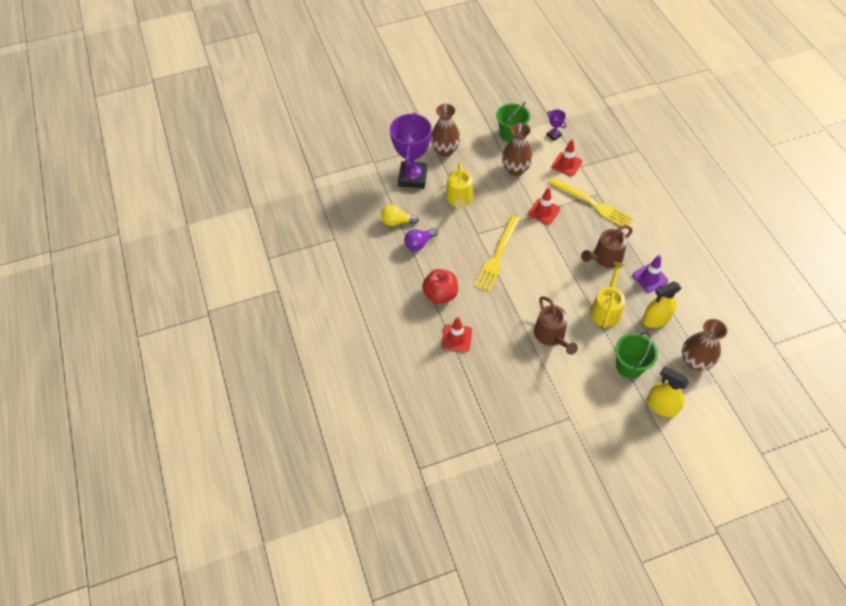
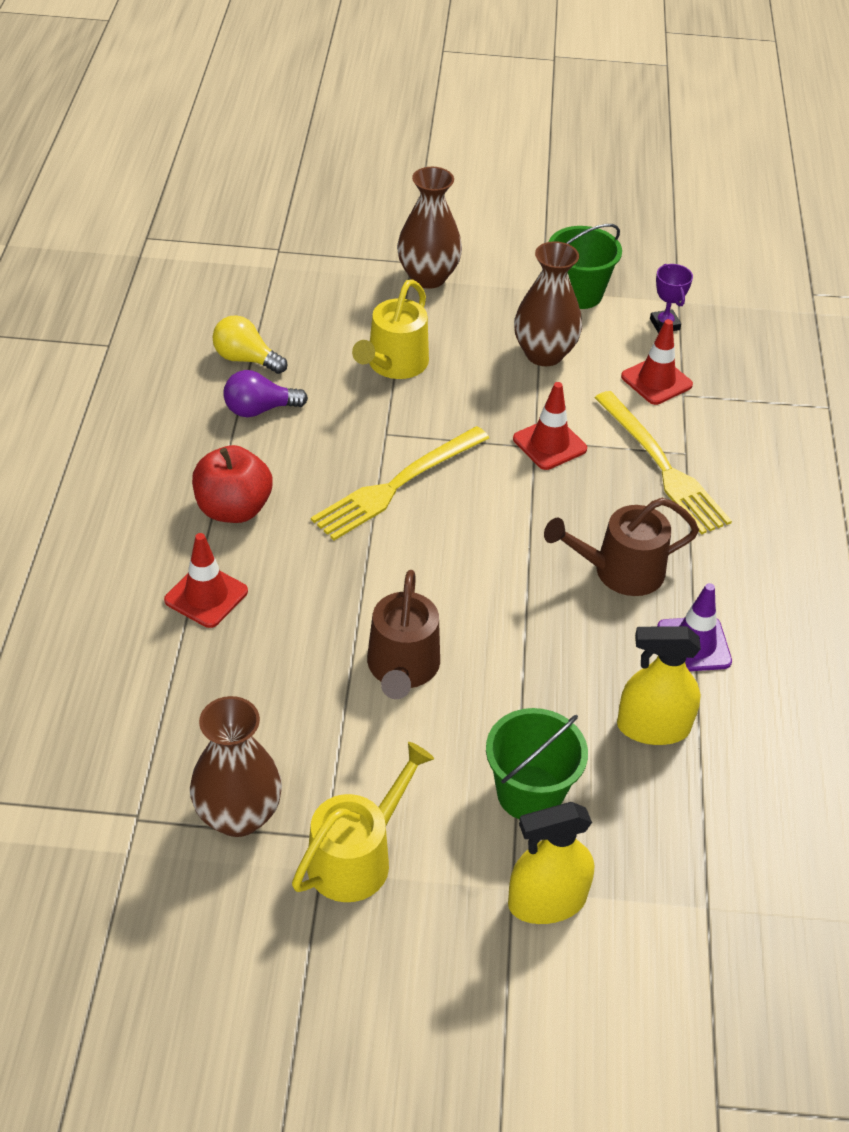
camera: 20 degrees right, 10 degrees down
(412, 177) = (331, 299): purple trophy -> none
(606, 309) = (555, 666): yellow watering can -> yellow watering can (356, 857)
(661, 406) = (547, 901): yellow spray bottle -> yellow spray bottle turned 75 degrees counterclockwise
(695, 361) = (686, 845): brown vase -> brown vase (238, 815)

